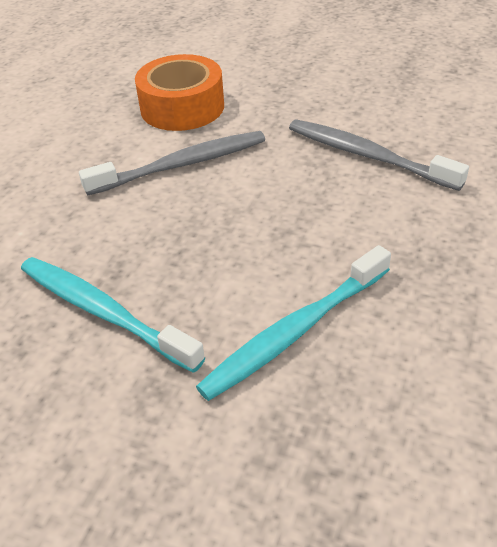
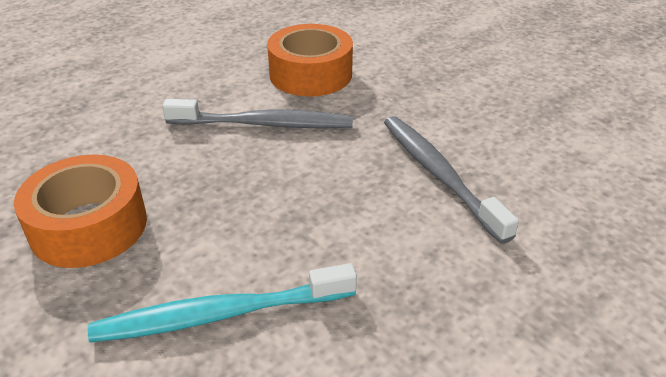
camera: 25 degrees right, 5 degrees down
(103, 312) = (89, 226): turquoise toothbrush -> orange tape

